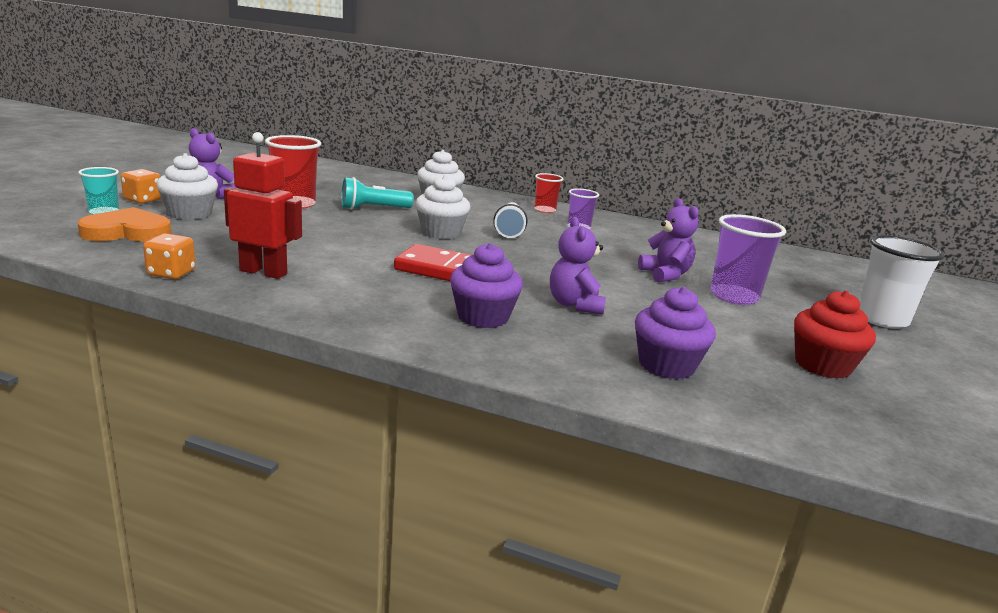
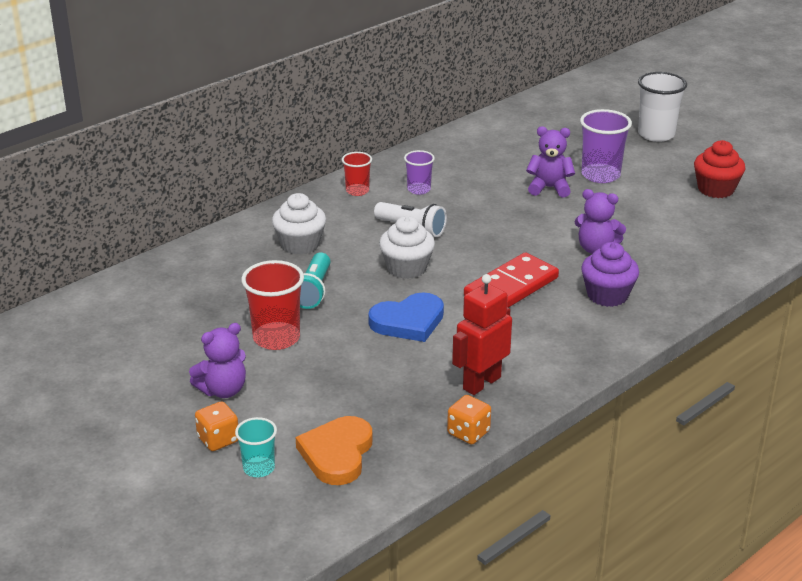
camera: 60 degrees left, 10 degrees up
(190, 213) = (286, 410): white cupcake -> none
(352, 239) = (408, 321): none -> blue heart
(666, 365) = (701, 246): purple cupcake -> none

